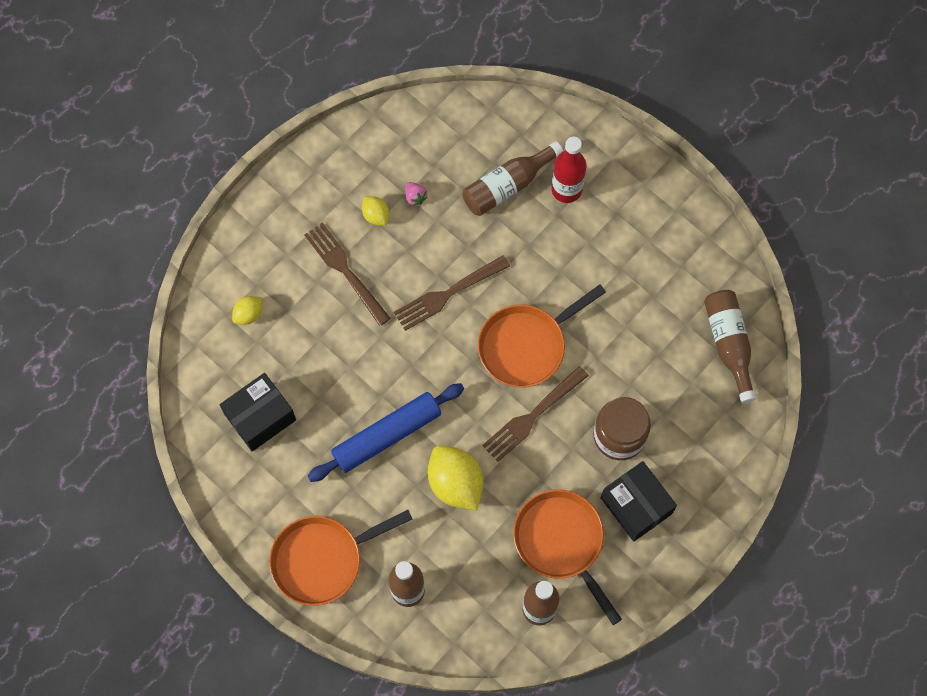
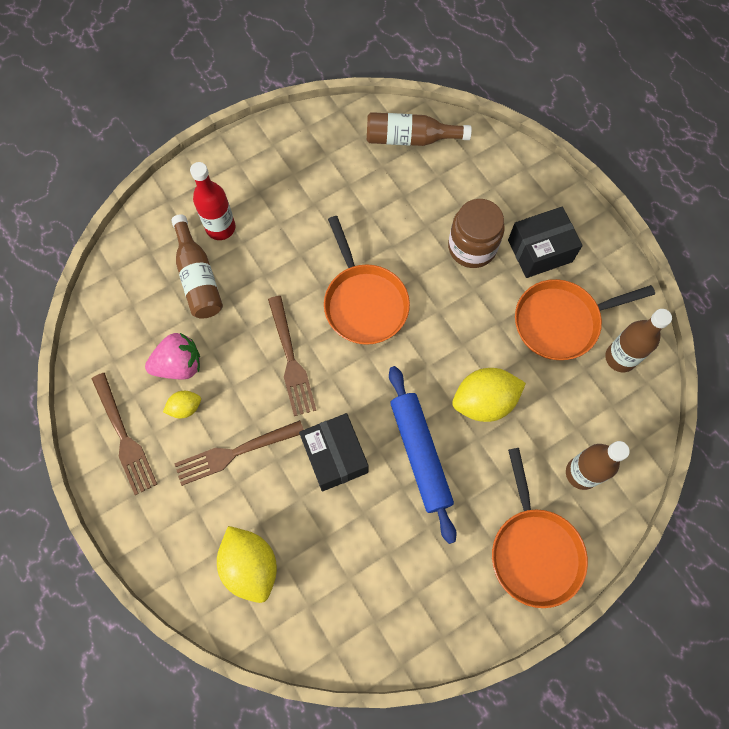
camera: 75 degrees left, 0 degrees up
(249, 314) = (250, 565): yellow lemon -> yellow lemon, size x1.93
(260, 417) = (368, 580): black box -> black box (335, 456)
(415, 197) = (179, 365): pink strawberry -> pink strawberry, size x2.00
(532, 416) = (434, 315): brown fork -> brown fork (124, 437)

